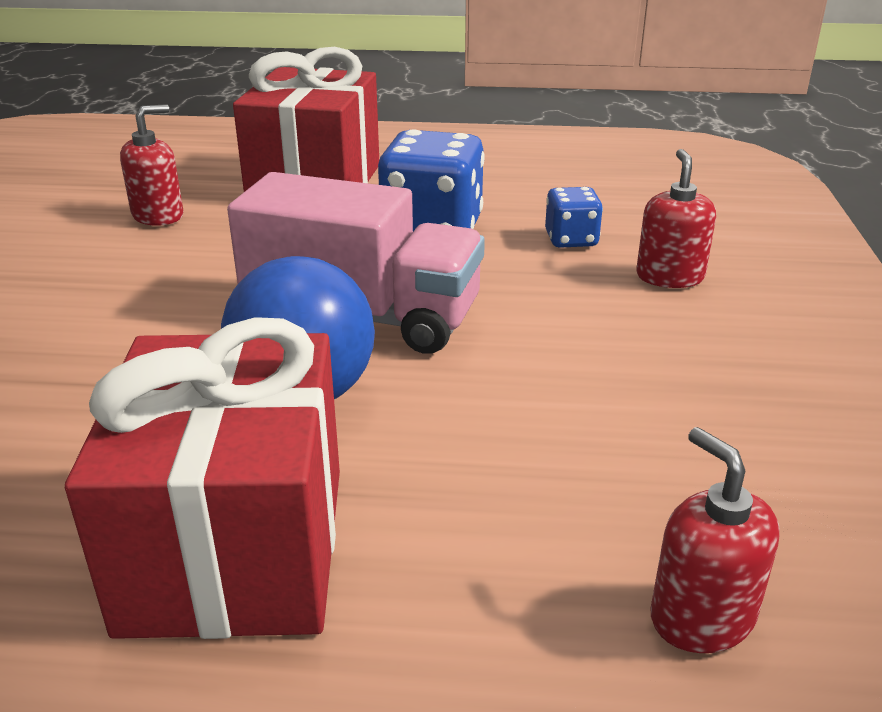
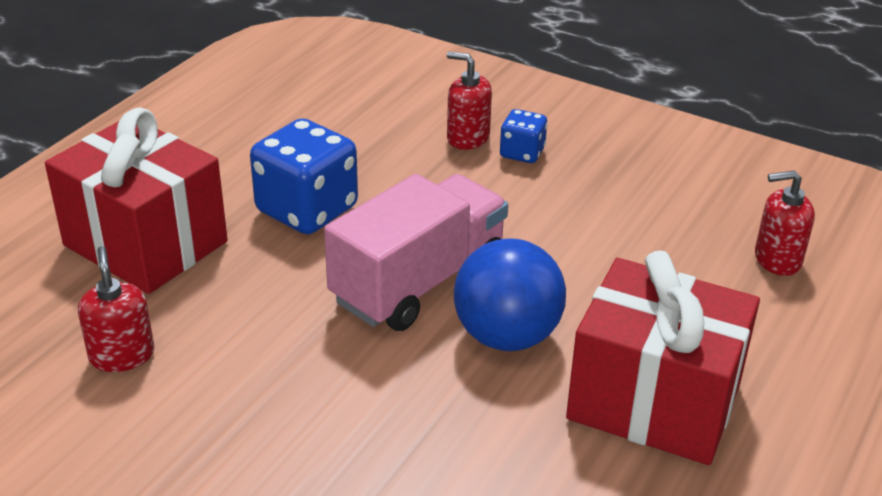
camera: 65 degrees left, 5 degrees up
(571, 239) = (380, 154): blue dice -> blue dice (522, 153)

